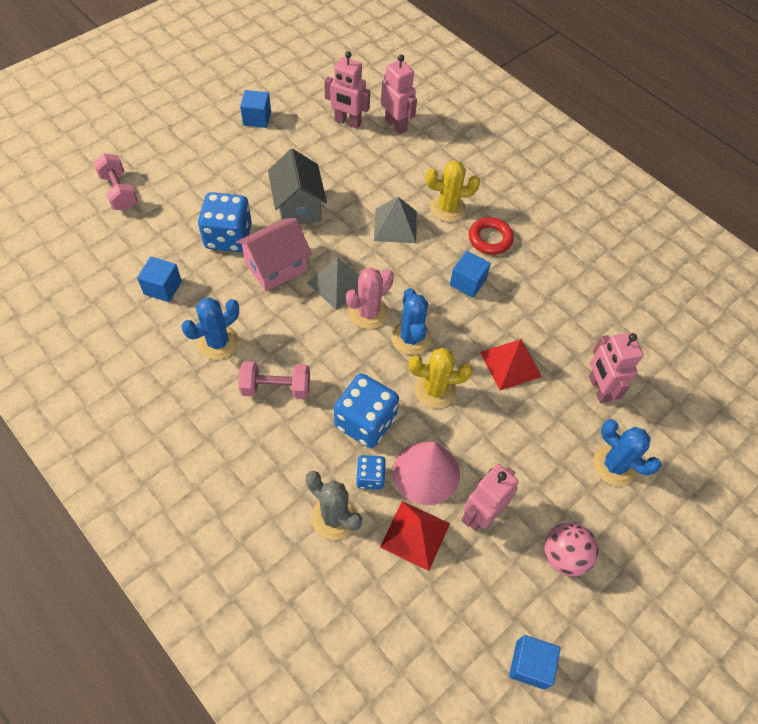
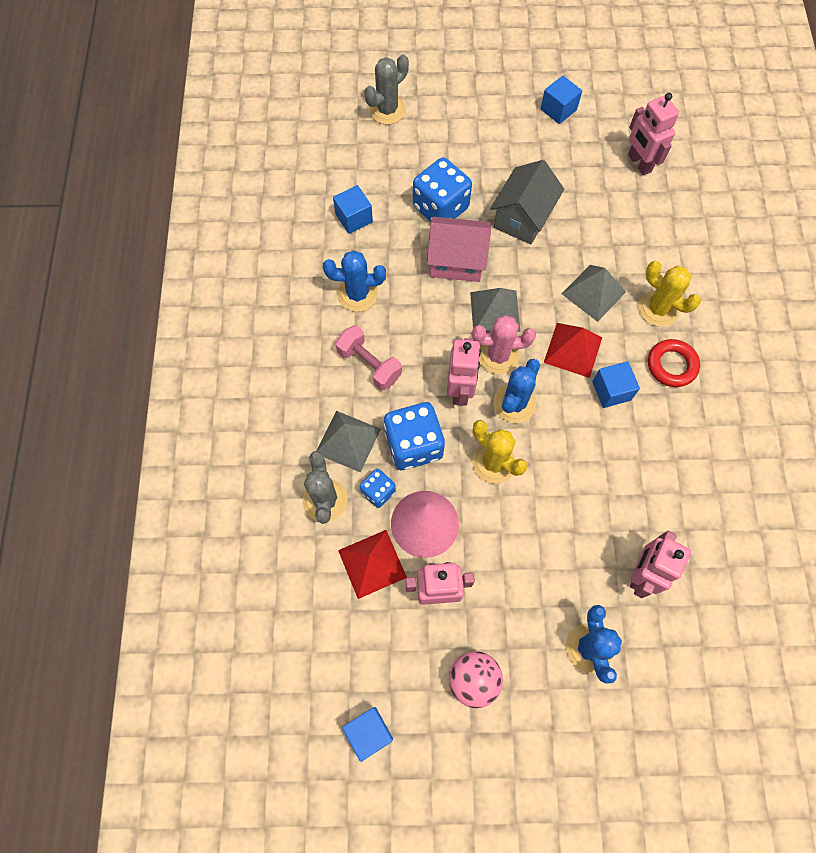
camera: 45 degrees right, 10 degrees up
(119, 192) = (387, 110): pink dumbbell -> grey cactus
(311, 458) = (348, 441): none -> grey pyramid
(396, 125) = (684, 194): pink robot -> pink robot (460, 390)
(510, 364) = (581, 491): red pyramid -> red pyramid (573, 349)

